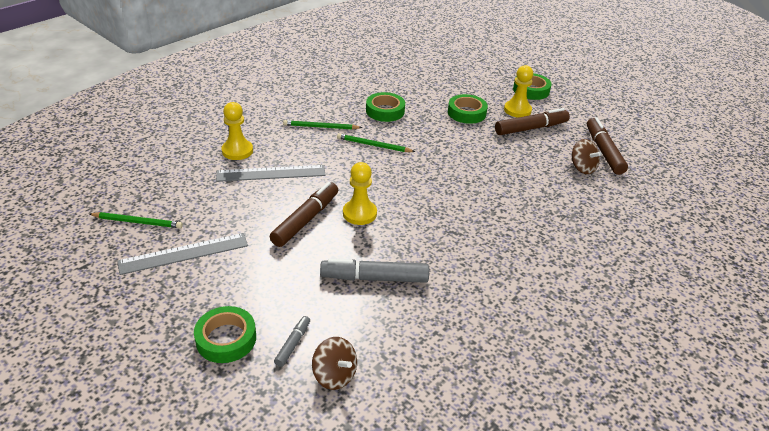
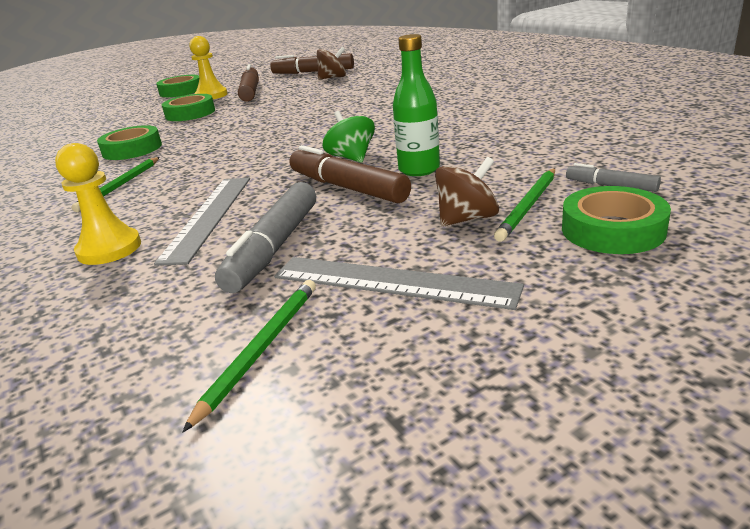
camera: 70 degrees left, 10 degrees down
(184, 253) = (392, 282): grey ruler -> grey ruler turned 60 degrees counterclockwise
(333, 248) = (419, 169): none -> green bottle
(334, 375) = (658, 162): brown spinning top -> brown spinning top (467, 219)
(359, 213) = (351, 158): yellow pawn -> green spinning top
(373, 145) = (206, 154): green pencil -> green pencil (528, 206)
(375, 278) = (482, 148): grey marker -> grey marker (274, 247)

